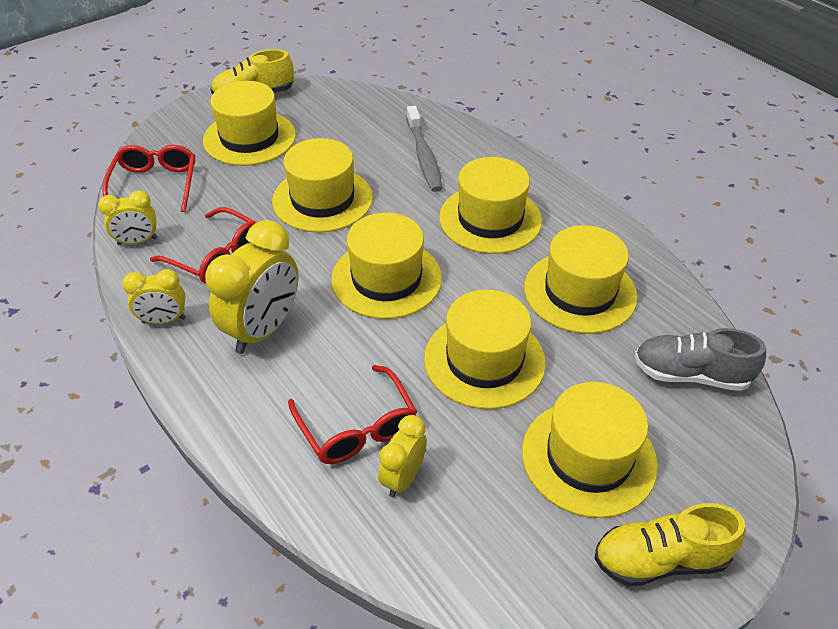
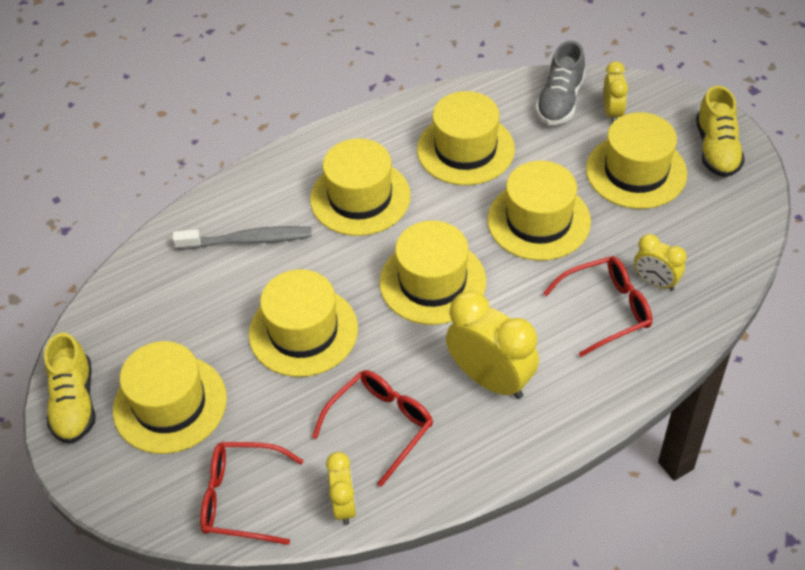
camera: 80 degrees left, 5 degrees up
(164, 320) = (471, 465): yellow clock -> yellow clock (612, 112)

